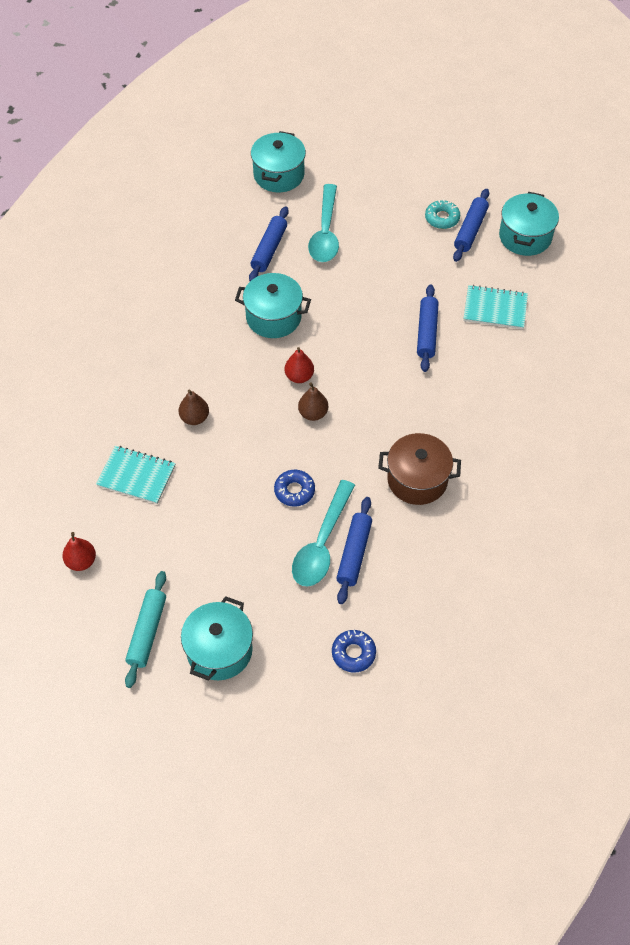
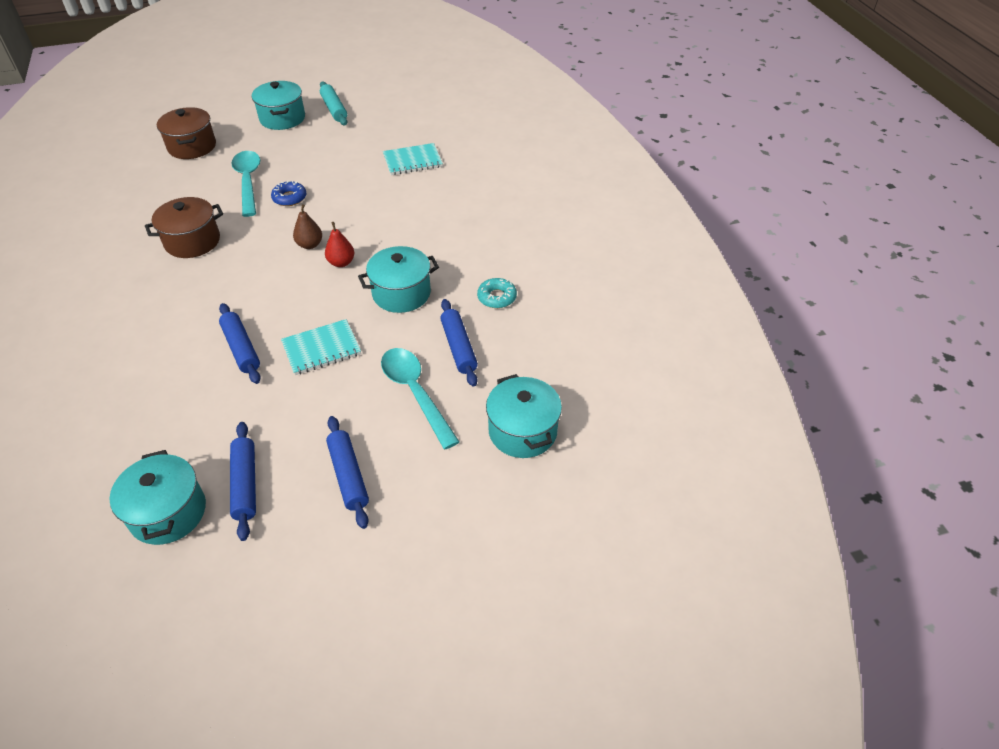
camera: 145 degrees right, 10 degrees down
(81, 561) = (405, 117): red pear -> none
(194, 418) = (403, 204): brown pear -> none
(353, 653) = (192, 147): blue donut -> brown pot
(354, 553) = (220, 186): blue rolling pin -> blue rolling pin (348, 475)
(442, 218) = (290, 481): turquoise donut -> turquoise donut (497, 297)
(495, 309) = (175, 405): turquoise notebook -> turquoise notebook (321, 349)

